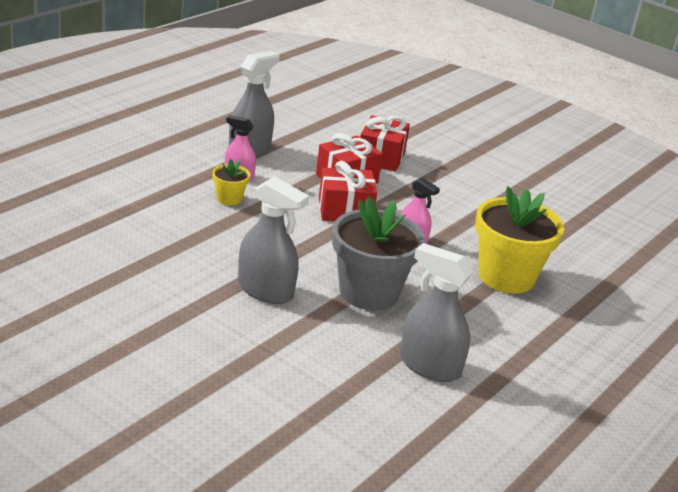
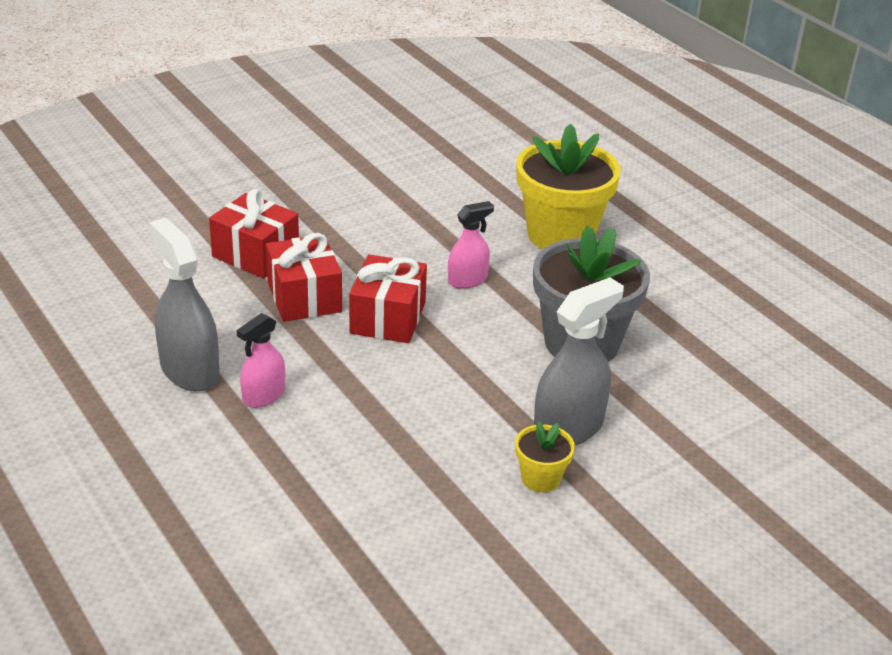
camera: 70 degrees left, 5 degrees up
(229, 199) = (329, 418): yellow flower pot -> yellow flower pot (540, 478)
(429, 366) = (727, 334): grey spray bottle -> none

